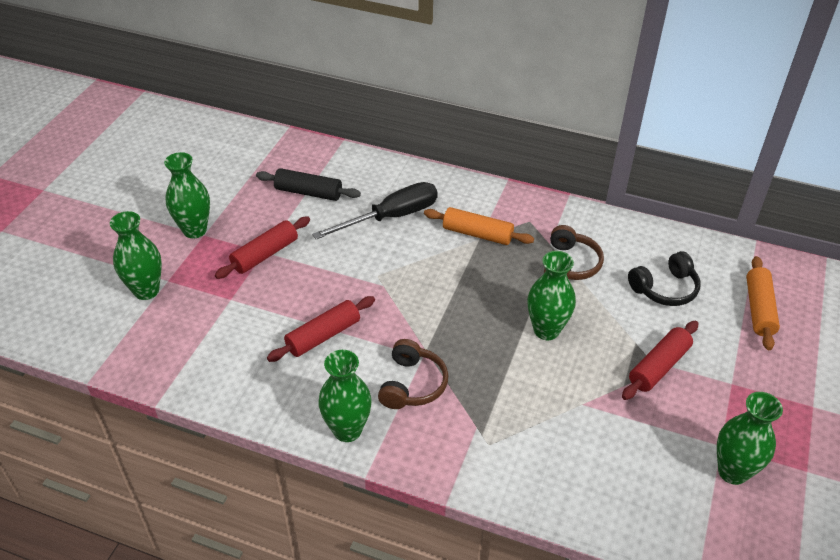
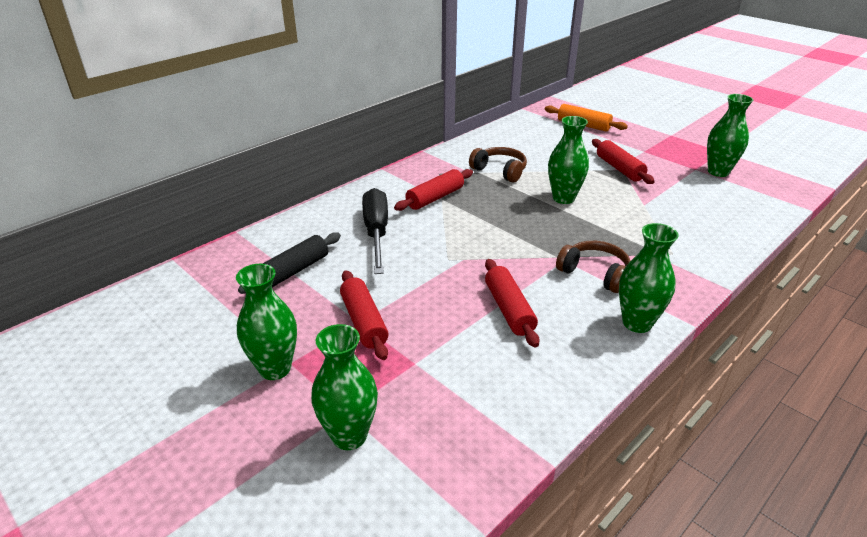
camera: 65 degrees left, 10 degrees down
(477, 234) = (435, 198): orange rolling pin -> red rolling pin
(665, 288) = (547, 146): black headphones -> none

